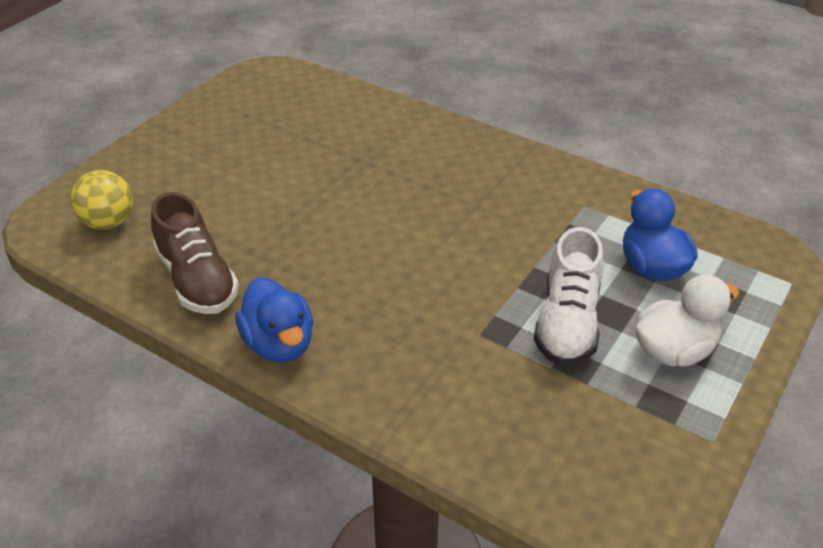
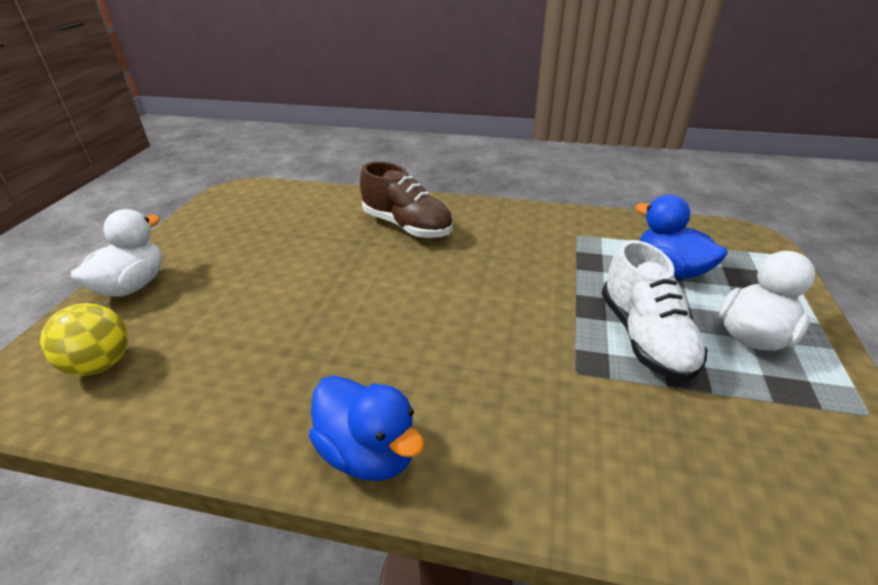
camera: 20 degrees left, 5 degrees down
(147, 157) = (133, 286): none -> white duck
(197, 280) = (235, 402): brown shoe -> brown shoe (407, 226)

